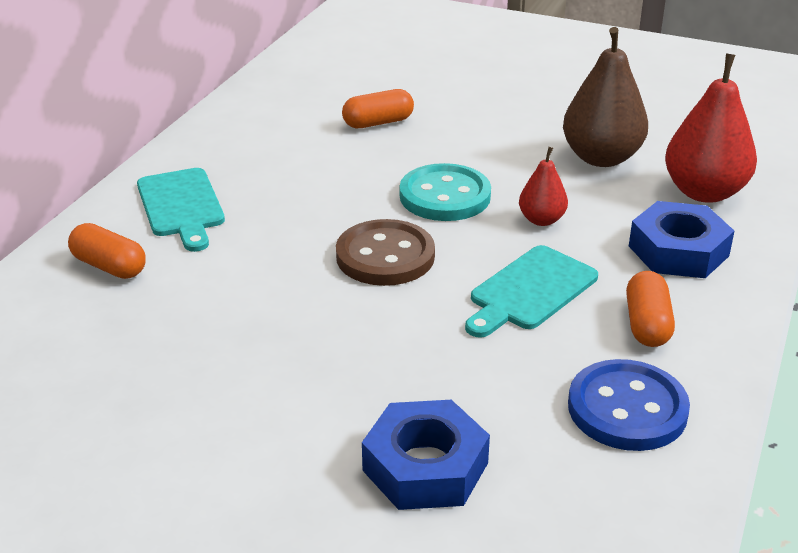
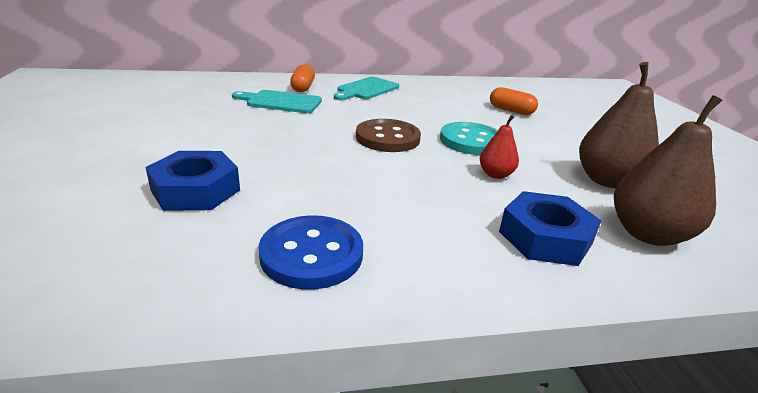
camera: 55 degrees right, 5 degrees down
(530, 291) = (410, 187): turquoise cutting board -> turquoise cutting board (281, 102)
(647, 324) = (428, 242): orange capsule -> none
(704, 192) = (648, 234): red pear -> brown pear

